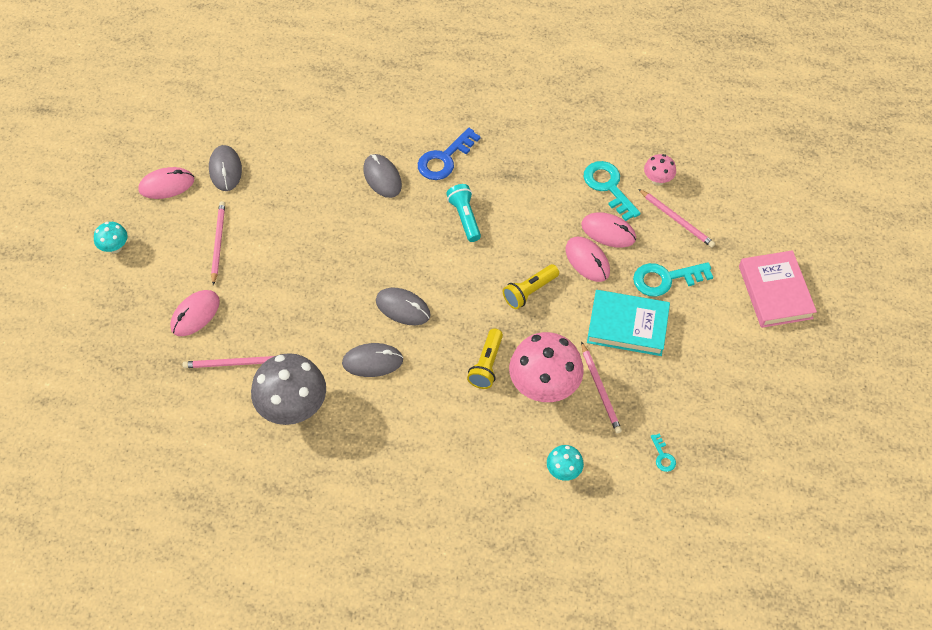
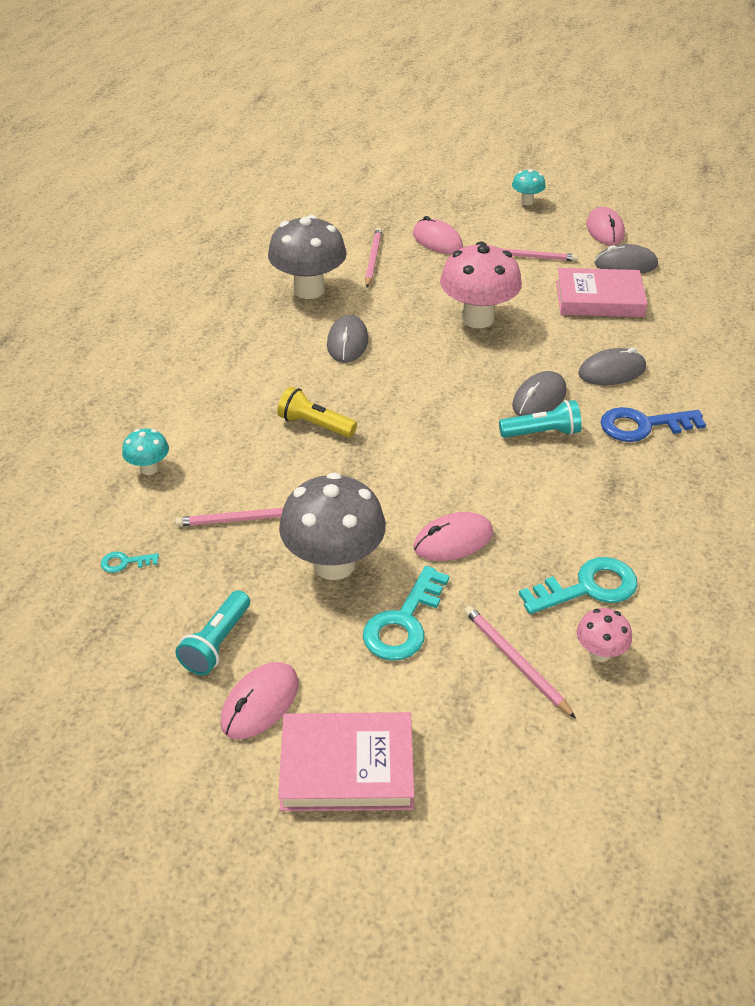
camera: 100 degrees right, 15 degrees down
(282, 187) = (599, 299): none -> pink book
(403, 308) = (413, 369): grey mouse -> grey mouse (539, 398)
(444, 159) = (642, 426): blue key -> blue key turned 60 degrees counterclockwise
(529, 291) = (413, 475): yellow flashlight -> none
(544, 387) = (268, 468): pink mushroom -> pink mushroom (477, 318)
(608, 232) = (501, 572): pink mouse -> pink mouse (260, 703)
(627, 326) = (334, 564): turquoise book -> grey mushroom
(665, 279) = (404, 623): turquoise key -> turquoise key turned 150 degrees counterclockwise
(676, 220) = (515, 661): pink pencil -> pink pencil turned 90 degrees clockwise
(713, 379) = (217, 643): none -> turquoise flashlight

